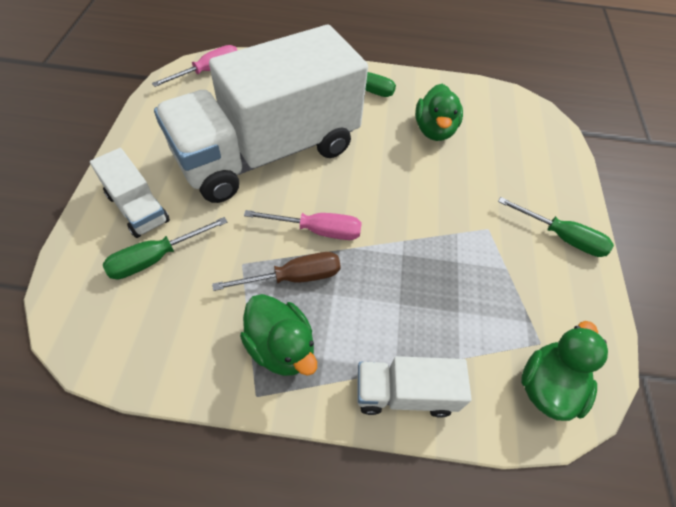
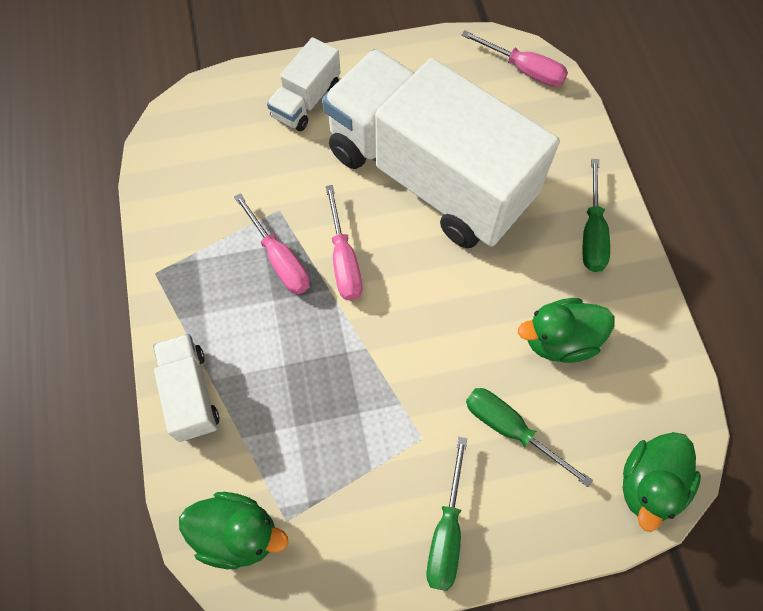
camera: 75 degrees right, 10 degrees up
(156, 258) = (259, 141): green screwdriver -> green screwdriver (510, 430)
(281, 347) = (204, 275): green duck -> green duck (649, 484)
(294, 277) = (279, 259): brown screwdriver -> pink screwdriver

